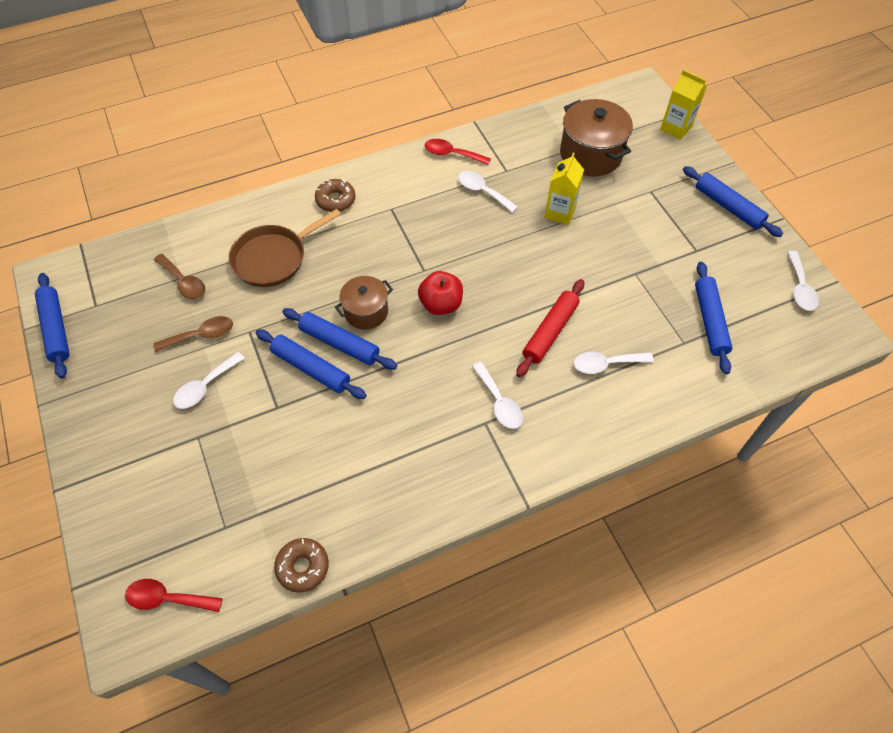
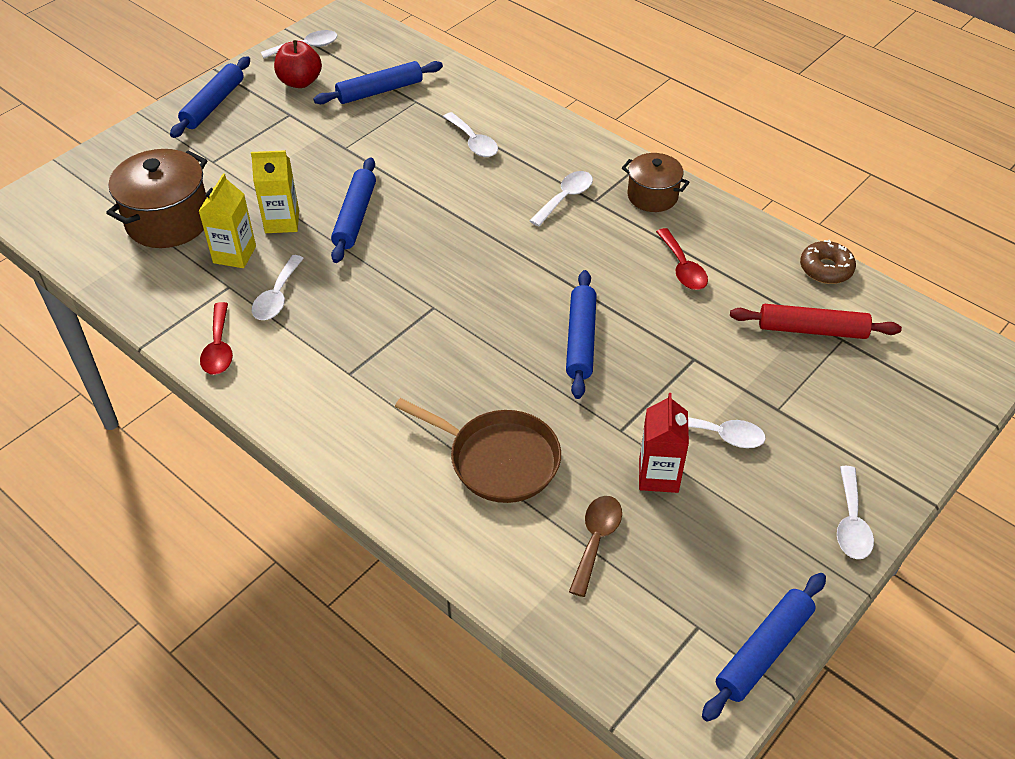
camera: 115 degrees left, 10 degrees down
(86, 426) = (851, 523): none -> white spoon
(167, 598) = (935, 347): red spoon -> red spoon (682, 268)
(201, 335) = (658, 475): brown spoon -> red carton
(311, 368) = (628, 351): blue rolling pin -> blue rolling pin (355, 217)
(336, 200) = (362, 437): brown donut -> none
(366, 311) = (524, 334): brown pot -> brown pot (652, 196)
(441, 304) = (474, 276): red apple -> red apple (300, 82)
(550, 331) = (458, 186): red rolling pin -> red rolling pin (812, 330)
(676, 128) = (92, 163): yellow carton -> yellow carton (234, 254)

